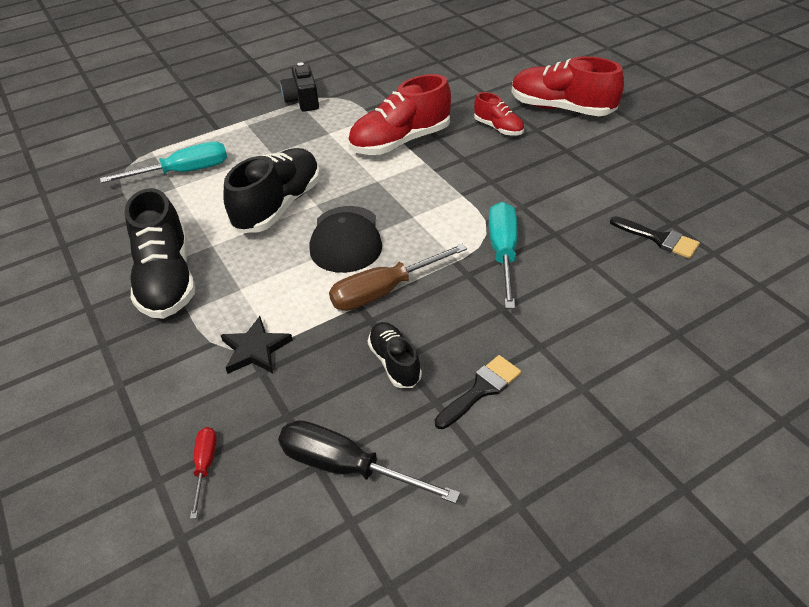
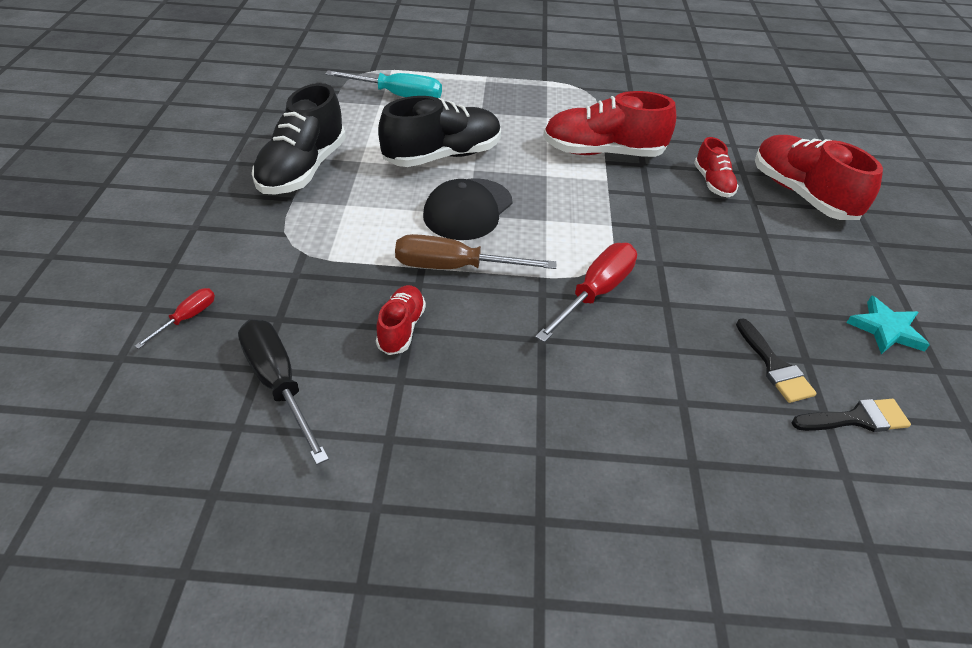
camera: 30 degrees right, 0 degrees up
(255, 349) = (309, 256): black star -> none
(302, 100) = (552, 81): black camera -> none
(395, 362) = (401, 328): black shoe -> red shoe
(481, 389) = (448, 394): black brush -> black brush (856, 418)
(503, 253) = (595, 293): turquoise screwdriver -> red screwdriver
(694, 177) = (886, 329): none -> turquoise star

